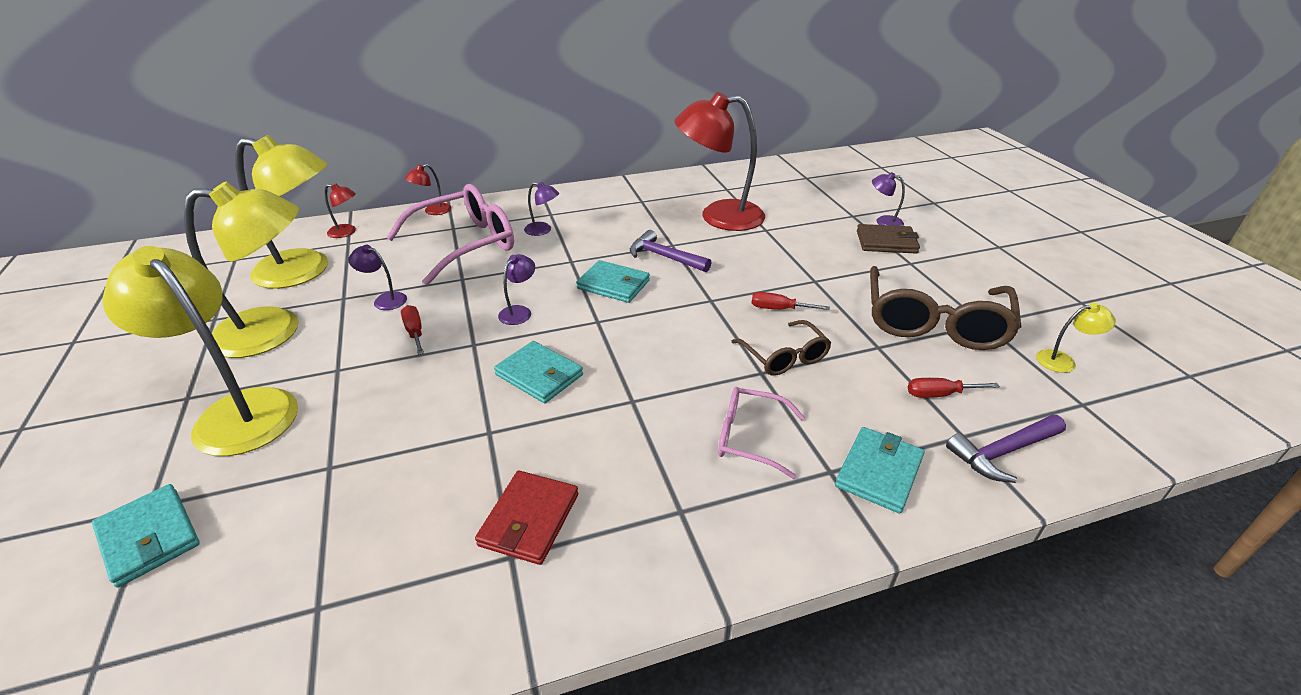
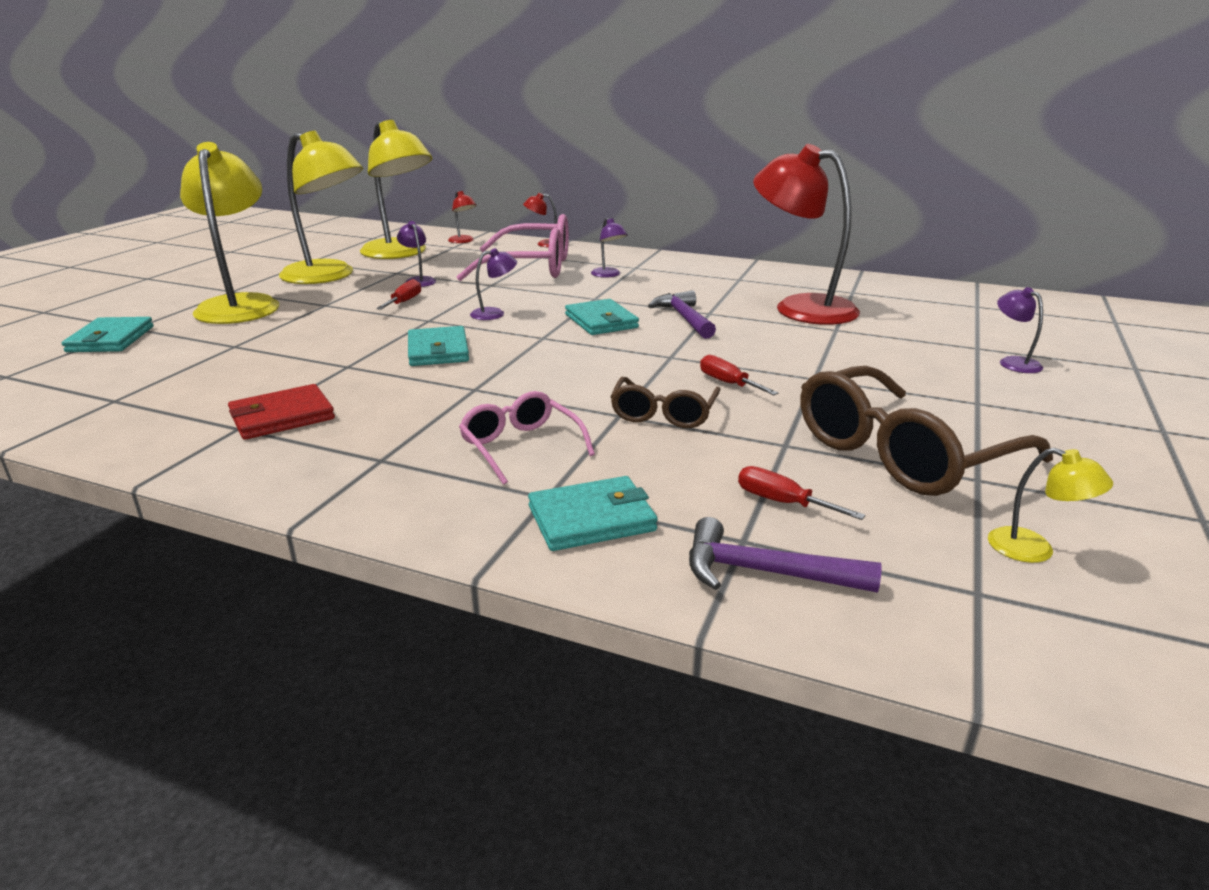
camera: 40 degrees right, 10 degrees down
(886, 242) = (979, 378): brown wallet -> none

